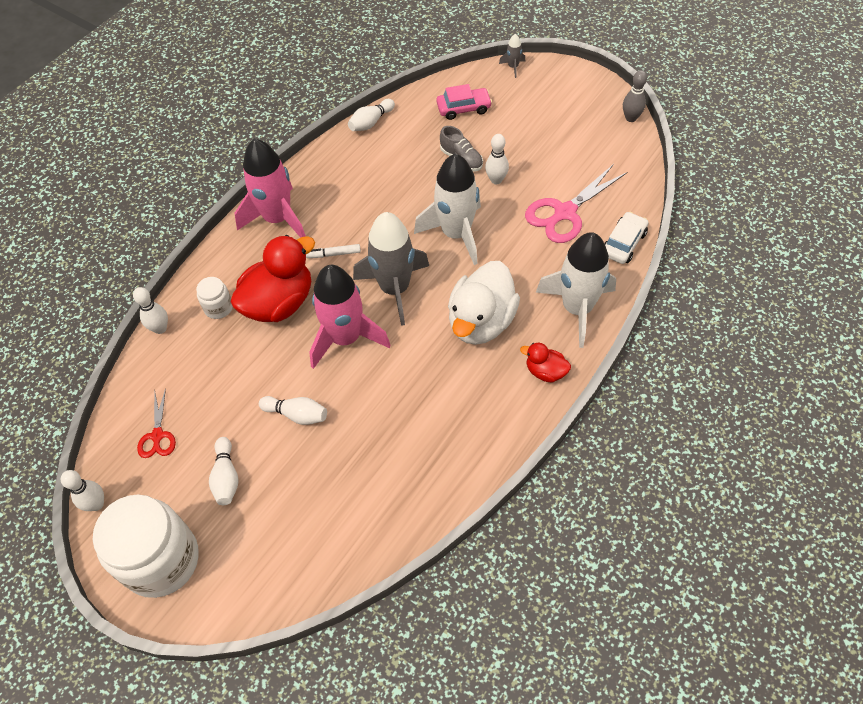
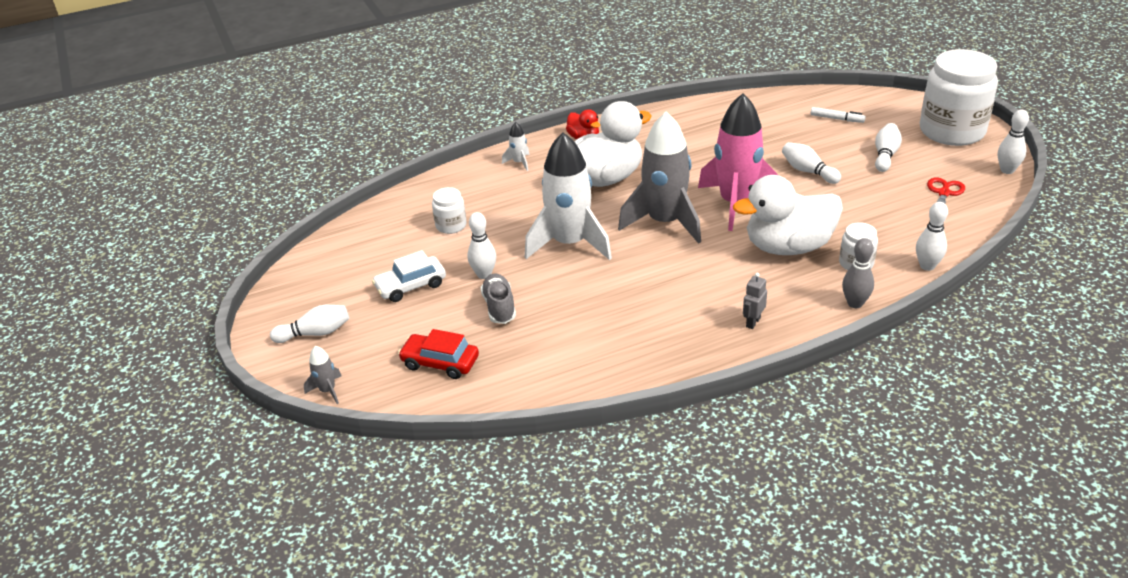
camera: 150 degrees left, 20 degrees down
(278, 219) = (753, 322): pink rocket -> grey robot
(279, 303) = (788, 247): red duck -> white duck
(333, 254) = (707, 268): white marker -> white marker (837, 119)
(371, 122) = (566, 391): white bowling pin -> white bowling pin (315, 333)
(463, 108) = (440, 363): pink car -> red car
(565, 212) = (451, 225): pink scissors -> white jar
(577, 309) = (519, 162): white rocket -> white rocket, size x0.41
(623, 243) = (430, 188): white car -> white car (411, 286)
(631, 118) = (284, 280): grey bowling pin -> grey bowling pin (855, 303)

